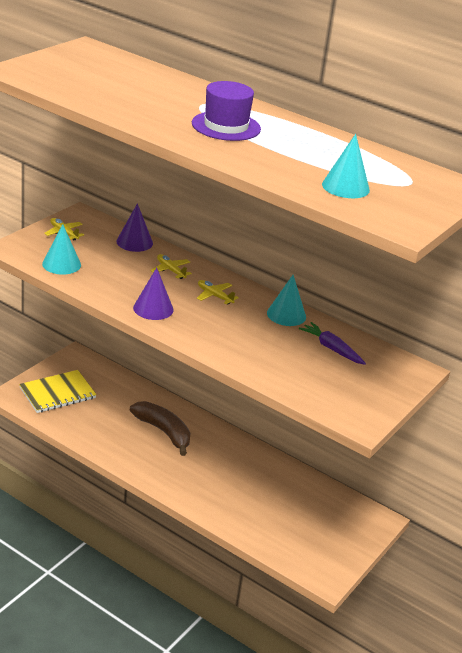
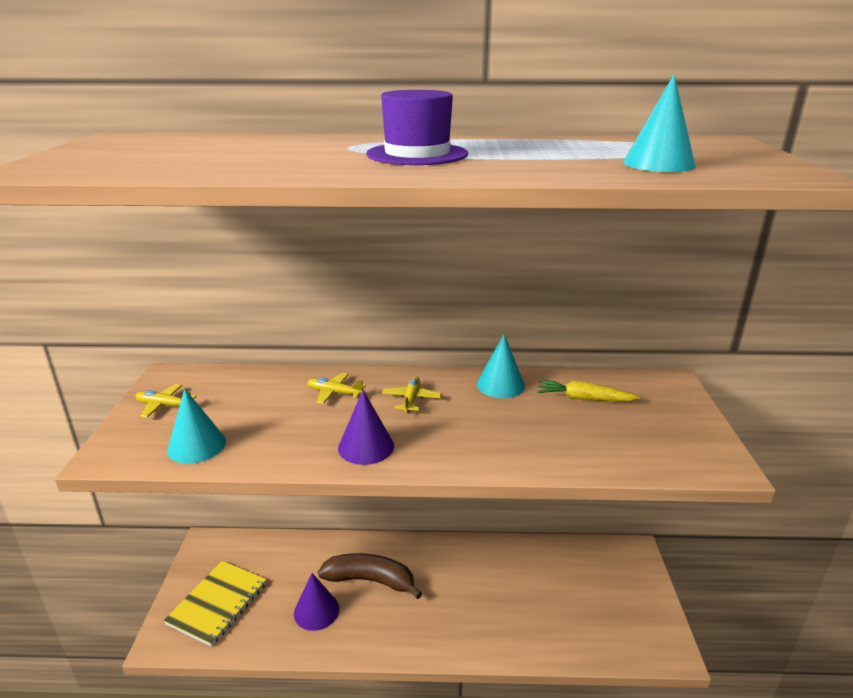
camera: 30 degrees left, 5 degrees down
(134, 242) = (261, 380): purple cone -> purple cone (316, 611)
(214, 296) = (411, 399): yellow plane -> yellow plane turned 90 degrees clockwise
(331, 348) = (583, 398): purple carrot -> yellow carrot

